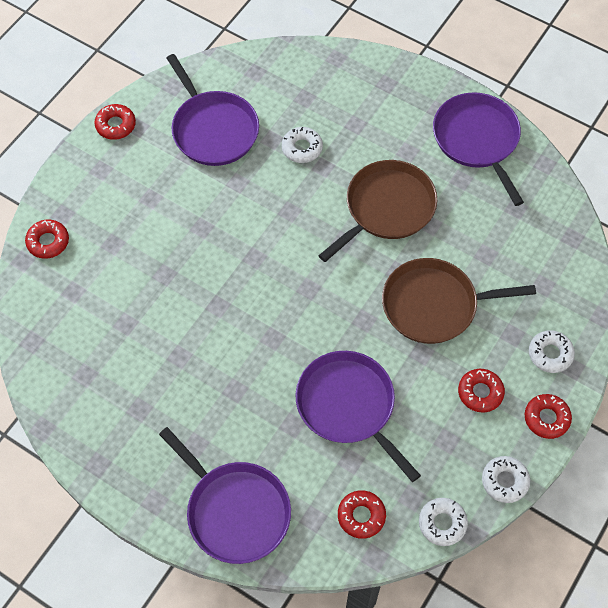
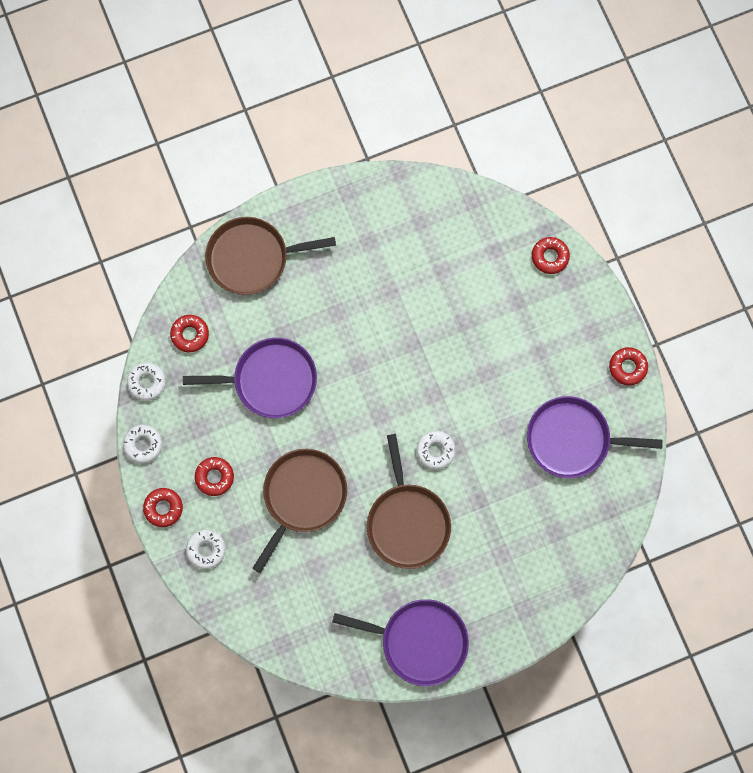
camera: 125 degrees right, 15 degrees up
(235, 511) = (252, 258): purple pan -> brown pan
(302, 148) = (507, 496): white donut -> white donut (435, 450)

